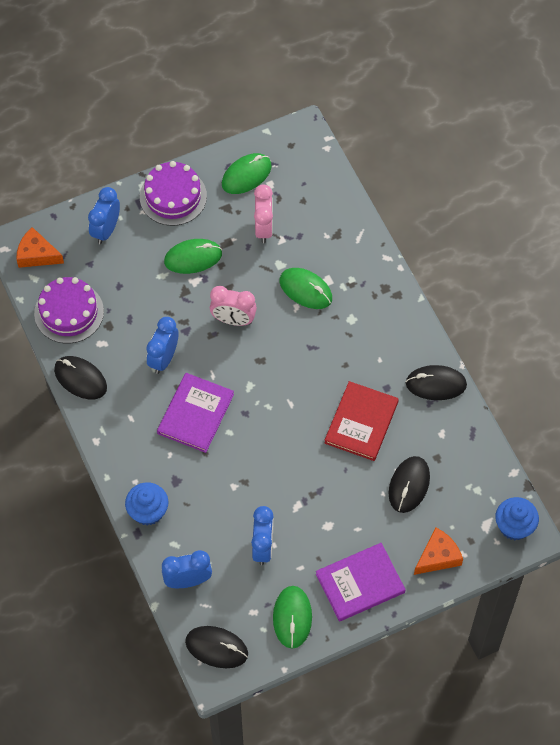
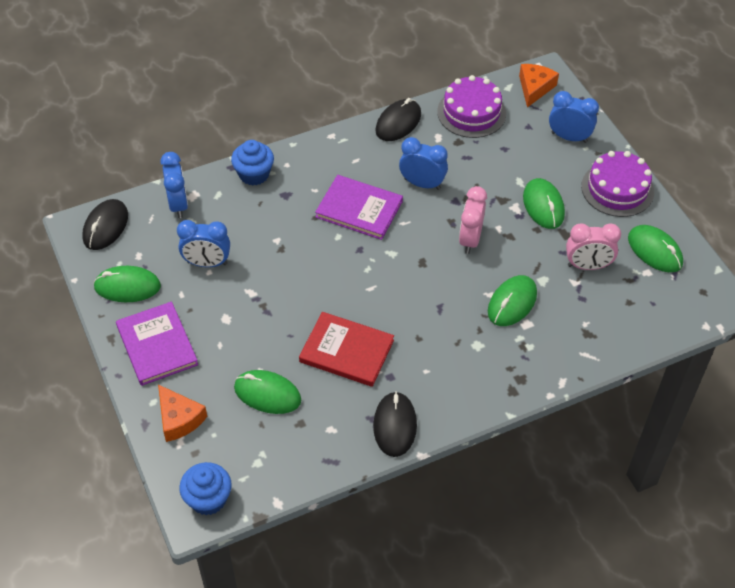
camera: 90 degrees right, 10 degrees down
(409, 485) = (267, 394): black mouse -> green mouse

